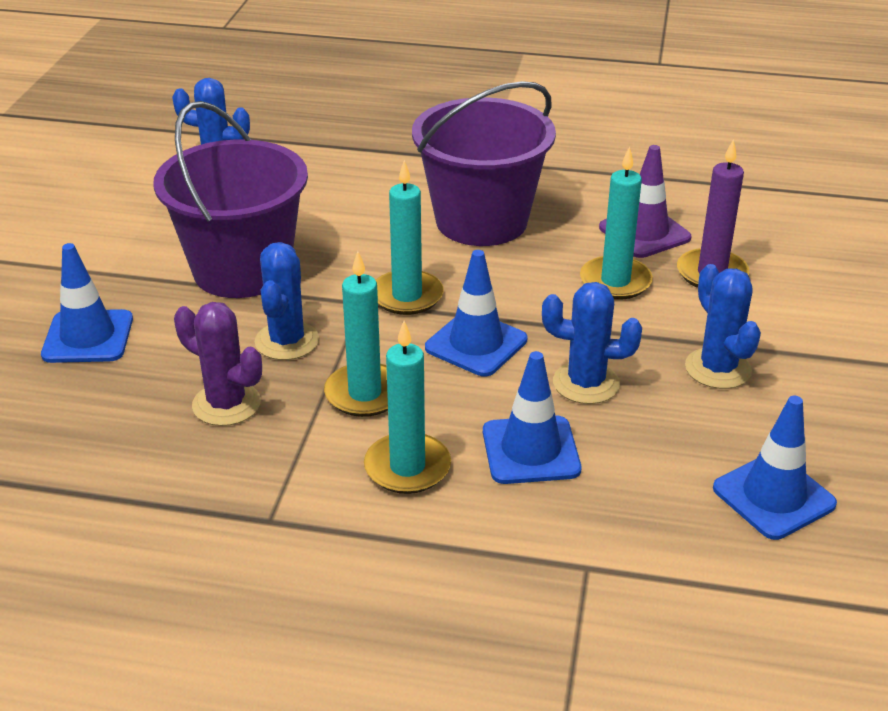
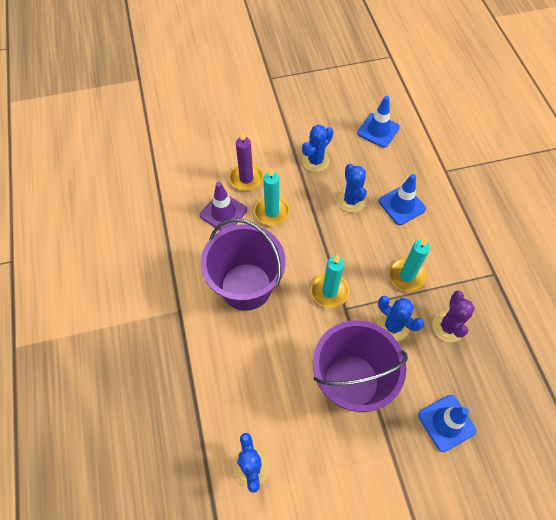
camera: 115 degrees left, 25 degrees up
(287, 341) = (393, 326): blue cactus -> blue cactus turned 60 degrees clockwise
(407, 467) = (437, 241): turquoise candle -> none
(476, 344) = (349, 248): blue traffic cone -> none

